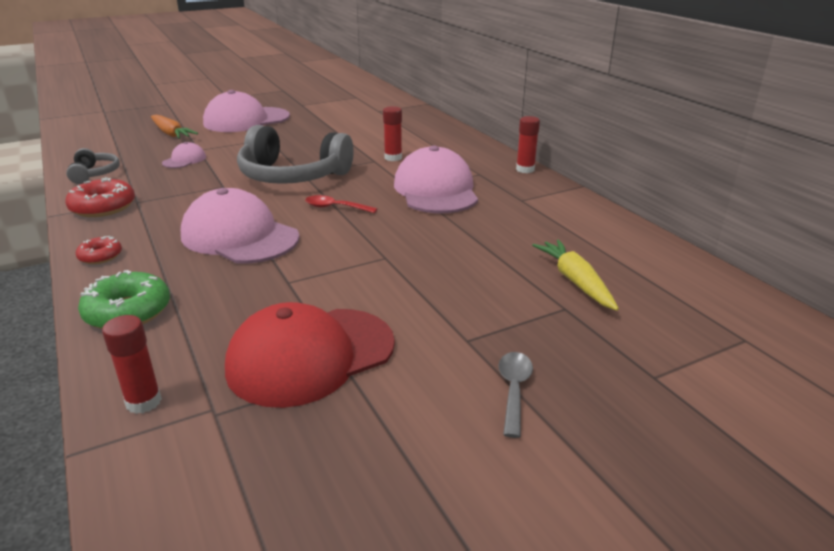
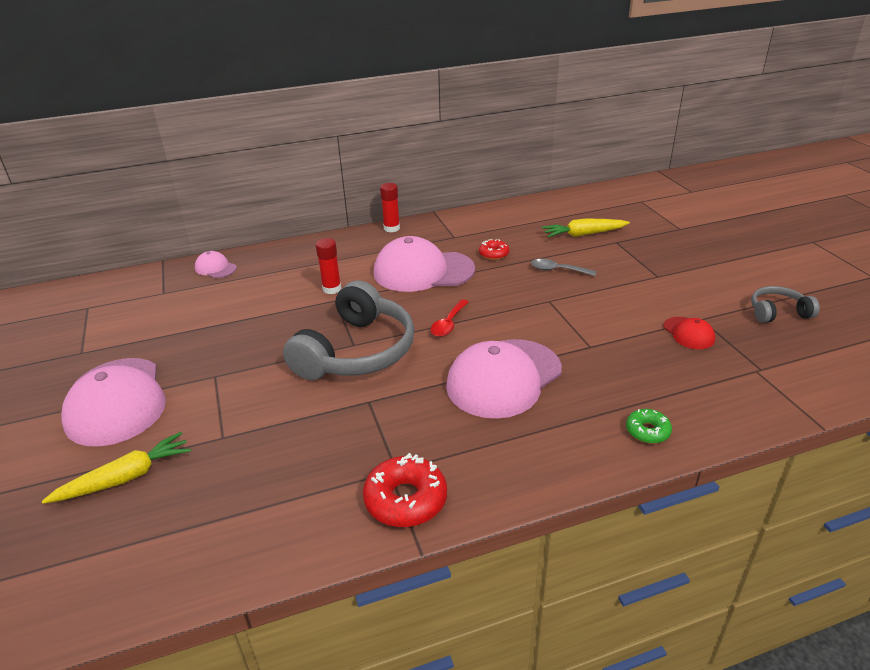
camera: 80 degrees left, 5 degrees up
(94, 174) = (274, 537): grey headphones -> grey headphones (778, 312)
(100, 256) = (541, 472): red donut -> red donut (494, 254)
(128, 312) = (647, 431): green donut -> green donut, size x0.58
(143, 402) = (760, 402): red glue stick -> none
(171, 134) = (125, 477): orange carrot -> yellow carrot
(184, 160) = (260, 446): pink cap -> pink cap (215, 268)
(310, 356) = (688, 333): red cap -> red cap, size x0.46
(514, 390) = (703, 266): grey spoon -> grey spoon (557, 270)

